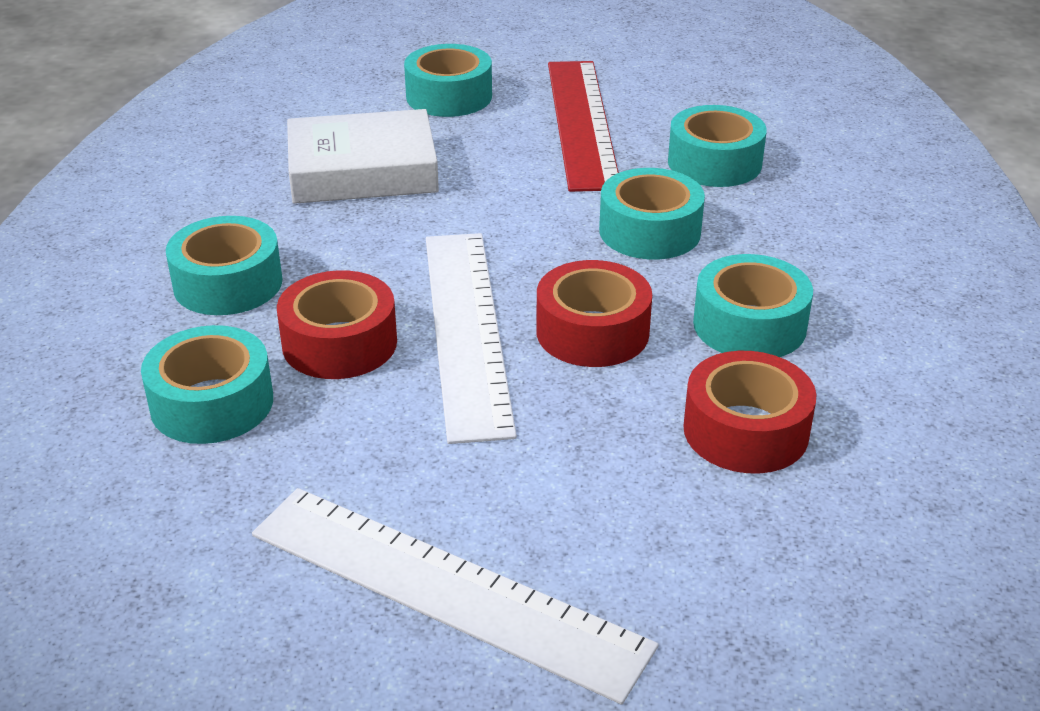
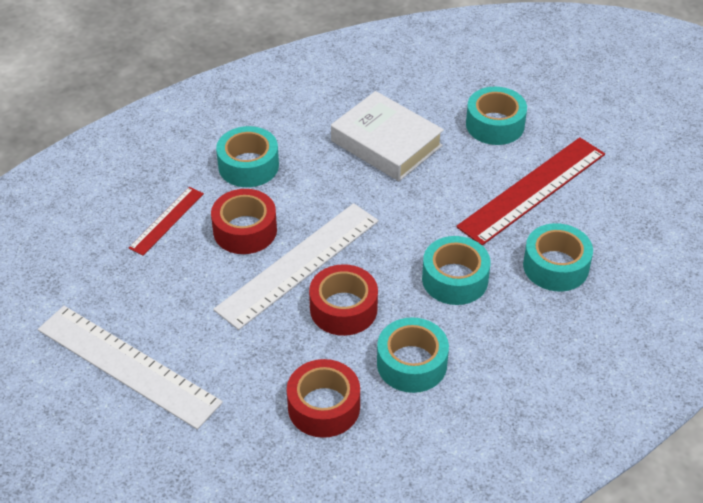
camera: 50 degrees right, 10 degrees up
(212, 403) = (167, 220): turquoise tape -> red ruler
(445, 590) = (127, 366): white ruler -> white ruler turned 45 degrees counterclockwise

